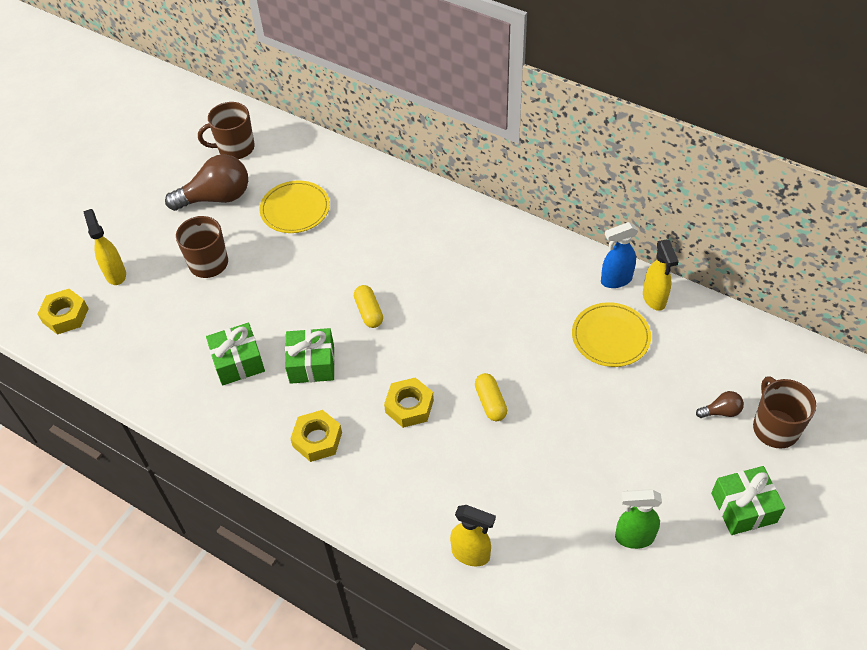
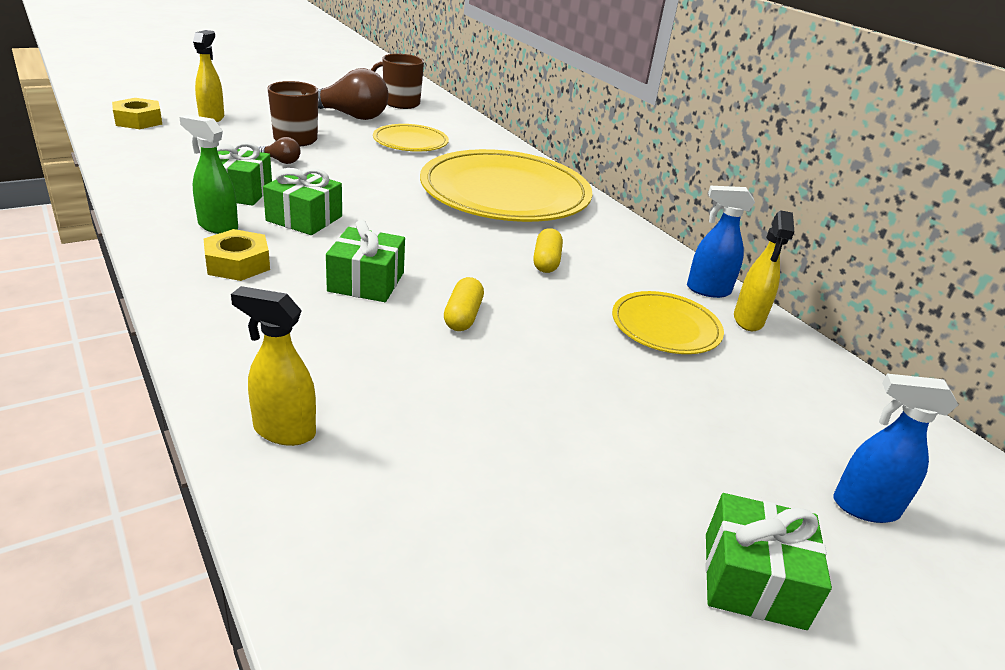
camera: 20 degrees right, 20 degrees down
(369, 312) = (404, 212): yellow capsule -> yellow capsule (546, 261)
(409, 406) = (366, 282): yellow nut -> green gift
(417, 241) = (505, 192): none -> yellow plate
(471, 554) = (283, 431): yellow spray bottle -> yellow spray bottle turned 150 degrees clockwise
(633, 537) = (535, 527): green spray bottle -> green spray bottle (217, 226)
(721, 411) = (780, 452): brown light bulb -> brown light bulb (281, 161)
(775, 428) = (864, 507): brown mug -> blue spray bottle

